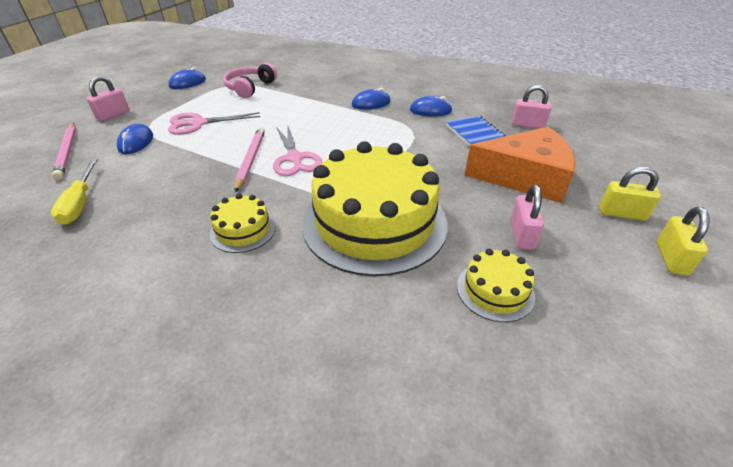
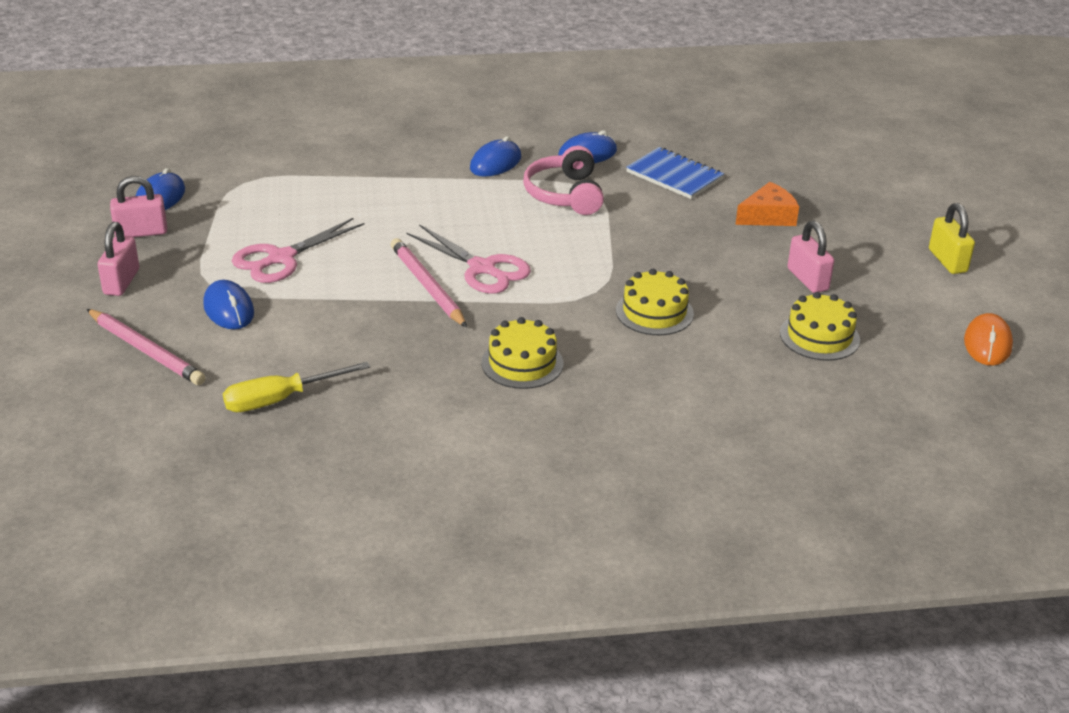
camera: 30 degrees left, 5 degrees down
(80, 203) = (280, 399): yellow screwdriver -> yellow screwdriver turned 105 degrees clockwise
(250, 88) = (279, 181): pink headphones -> pink headphones (565, 194)
(374, 222) = (654, 312): yellow cake -> yellow cake, size x0.44
(525, 177) = (768, 216): orange cheese -> orange cheese, size x0.51
(527, 125) = (724, 145): pink padlock -> pink padlock (141, 232)
(622, 213) = (885, 230): yellow padlock -> none
(677, 366) = (987, 344): none -> orange mouse

